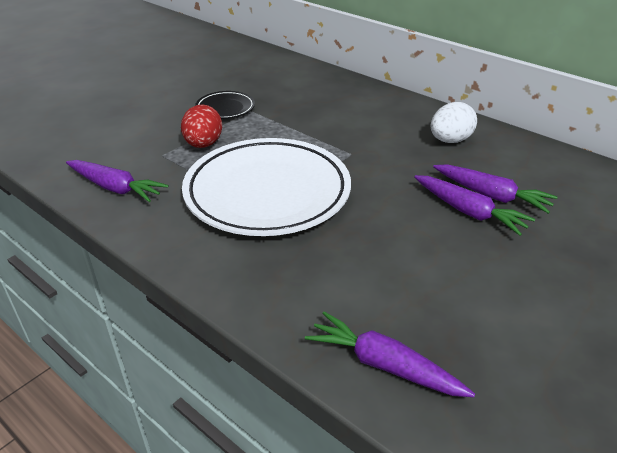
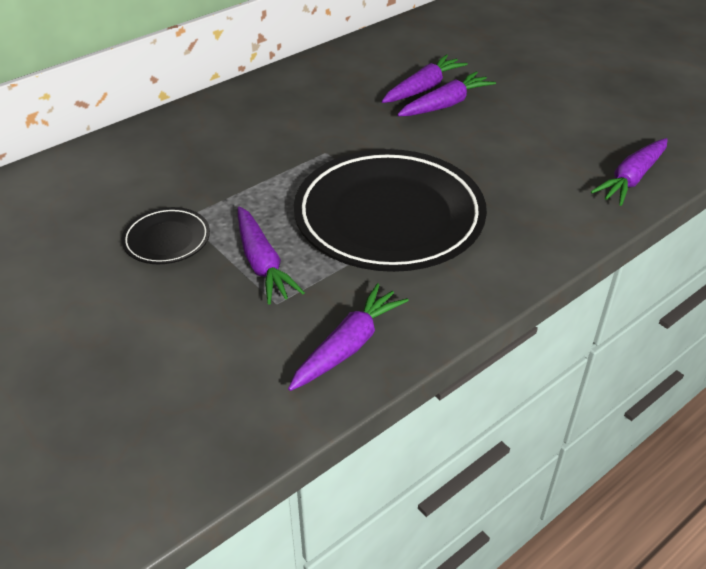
camera: 80 degrees left, 5 degrees up
(203, 144) = (262, 263): red egg -> purple carrot
(267, 193) = (389, 217): white plate -> black plate
(450, 140) = (321, 89): white egg -> none

